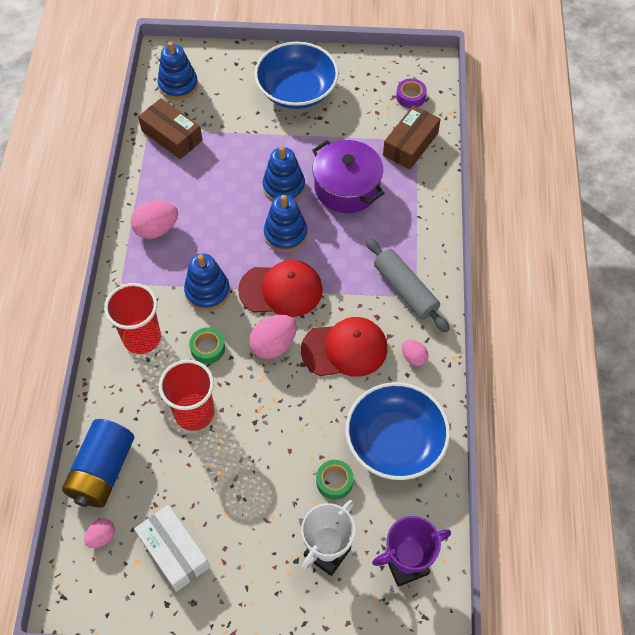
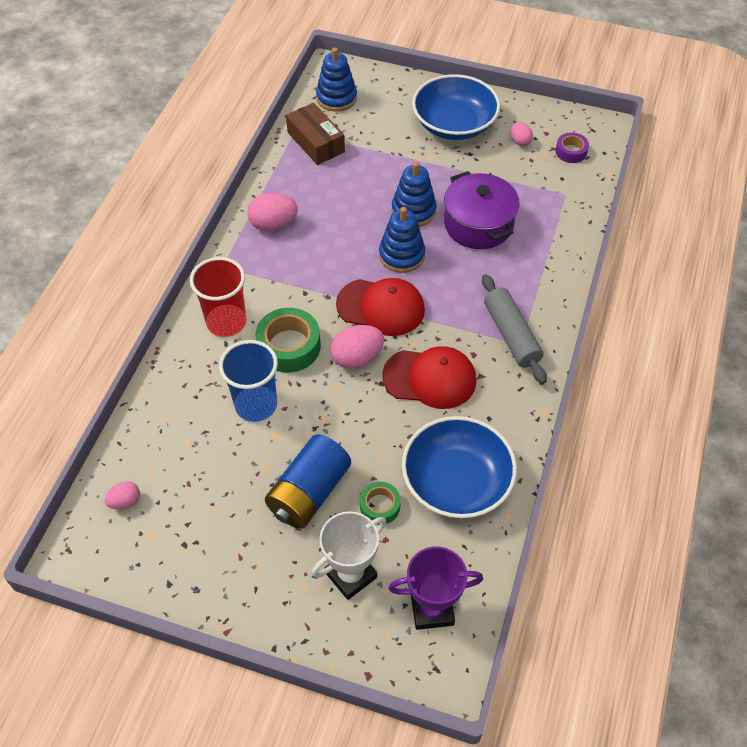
camera: 15 degrees right, 5 degrees down
(103, 471) = (147, 439): blue battery -> blue battery (309, 493)
(174, 551) = (192, 534): white box -> none
(194, 413) = (256, 405): red cup -> blue cup
(207, 291) = (305, 293): blue stacking toy -> none
(207, 348) = (289, 346): green tape -> green tape, size x1.73
(410, 144) = (557, 196): brown box -> none
(413, 357) = (501, 403): pink egg -> pink egg (520, 141)

